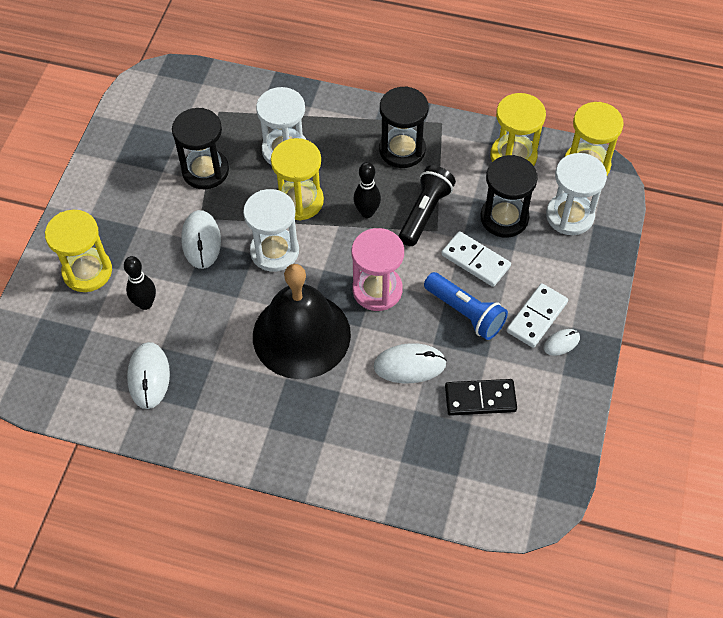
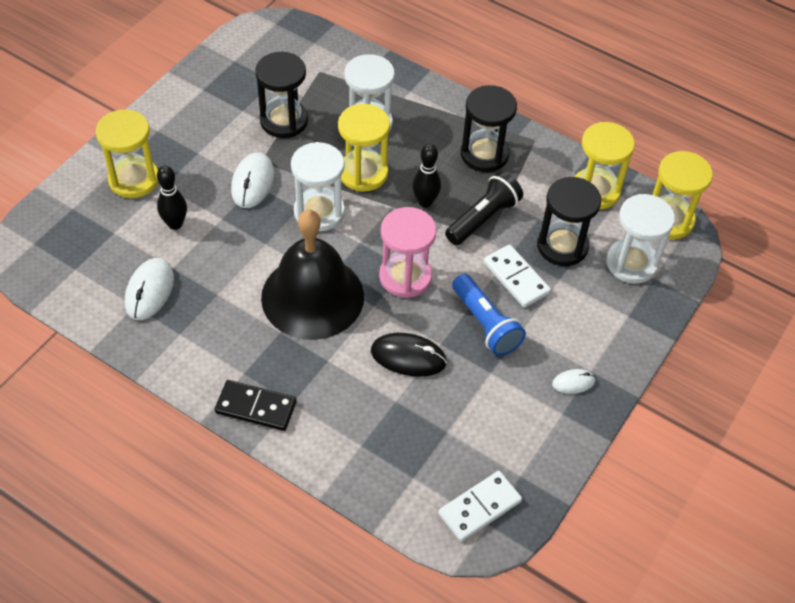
camera: 15 degrees right, 5 degrees down
(409, 365) = (408, 357): white mouse -> black mouse
(480, 399) = (467, 411): black domino -> black domino (256, 407)
(536, 317) = (557, 350): white domino -> white domino (479, 507)

